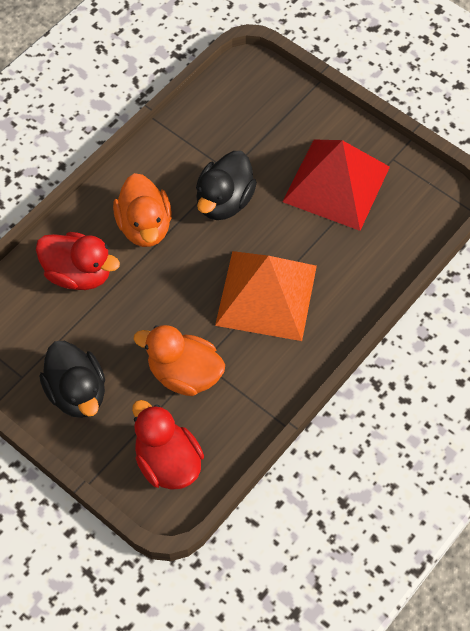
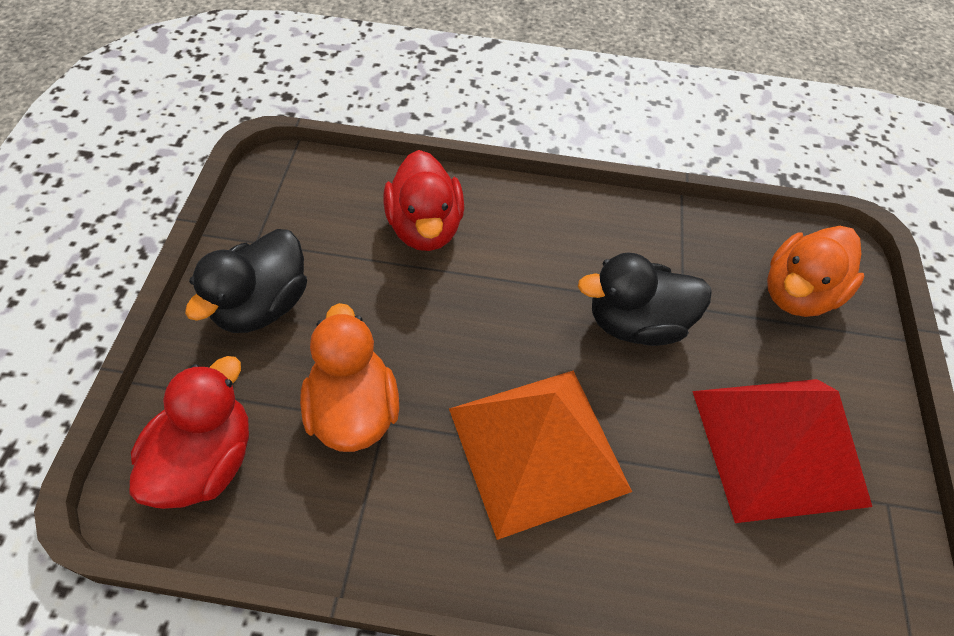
camera: 55 degrees right, 5 degrees down
(145, 226) = (534, 258): orange duck -> orange duck (797, 293)

